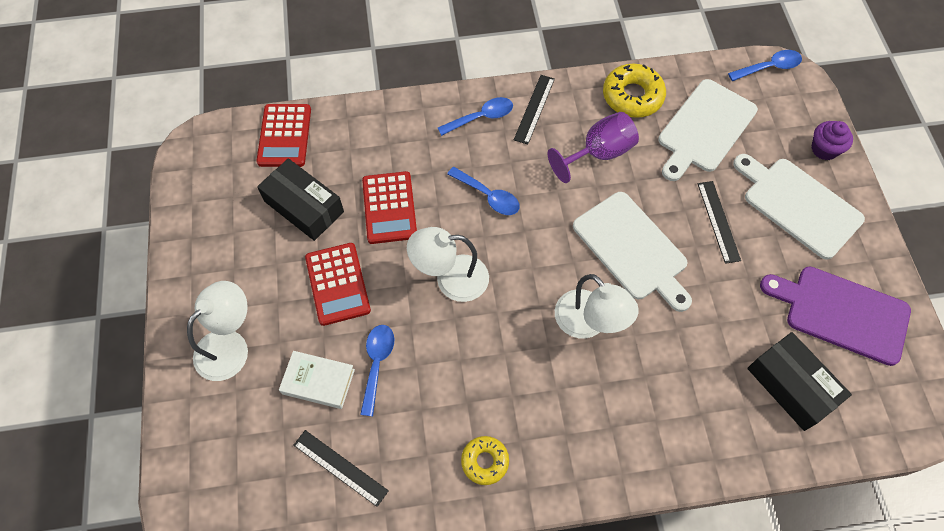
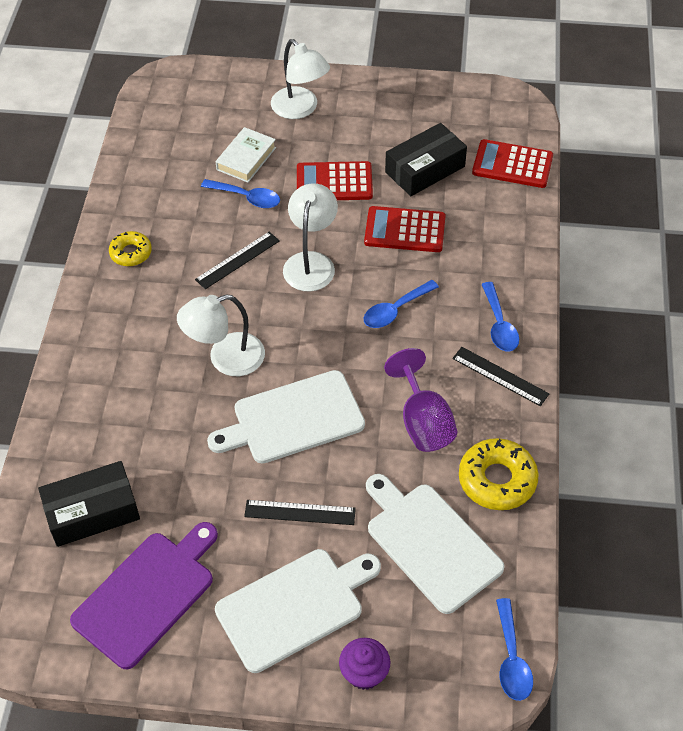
camera: 105 degrees right, 10 degrees down
(340, 467) = (168, 163): black ruler -> black ruler (237, 260)

